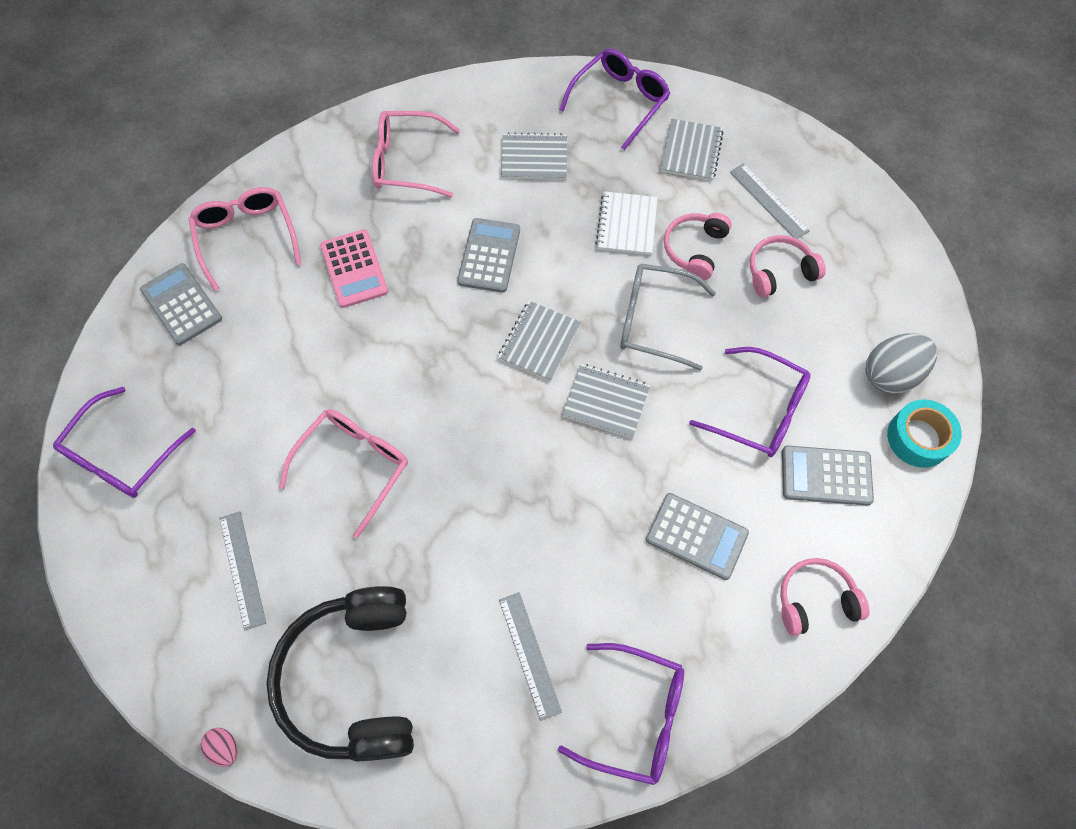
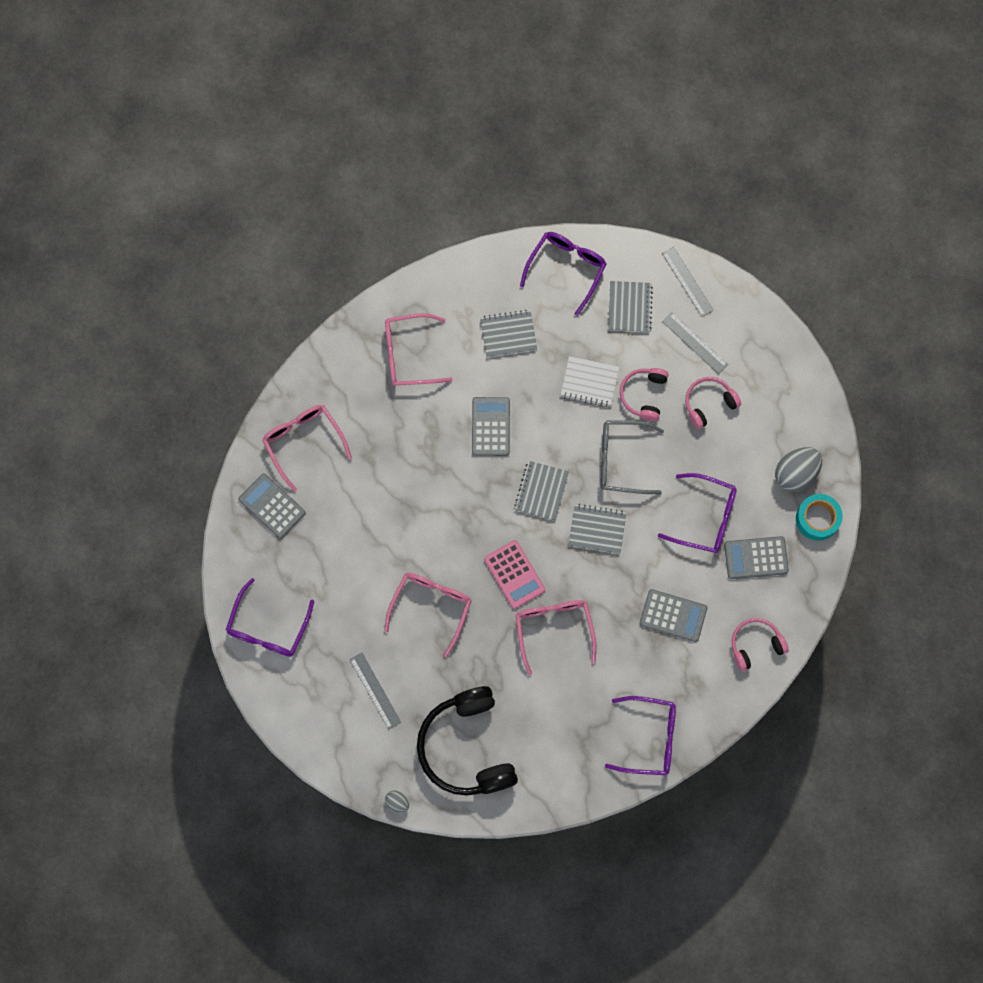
camera: 10 degrees left, 10 degrees up
(224, 748) = (397, 802): pink egg -> grey egg
(354, 269) = (392, 455): pink calculator -> pink calculator (514, 574)
(520, 526) = (554, 629): none -> pink glasses
(529, 654) = (576, 712): grey ruler -> grey ruler (687, 281)
(626, 225) = (589, 382): white notebook -> white notebook turned 75 degrees counterclockwise

